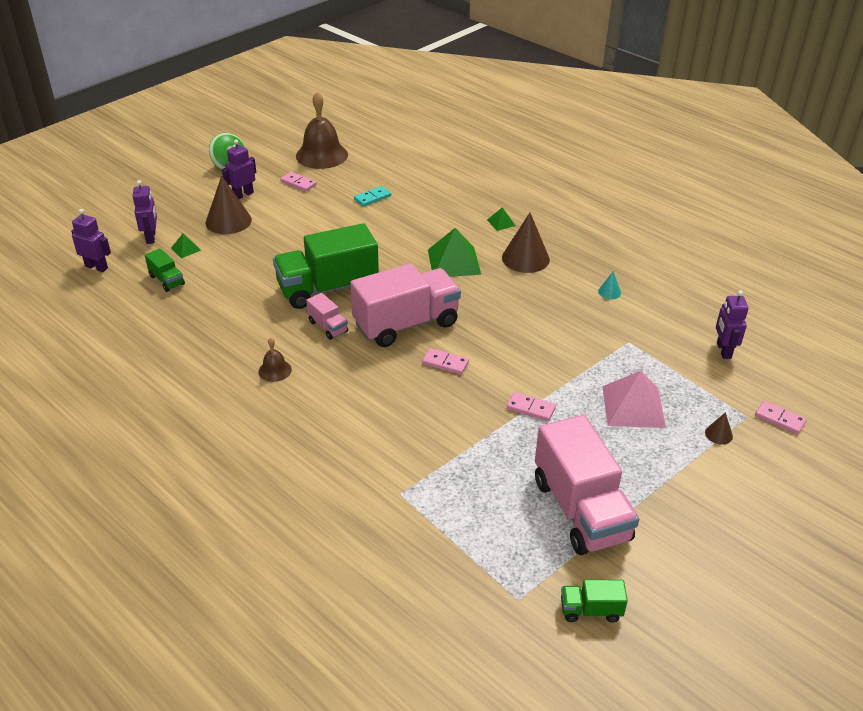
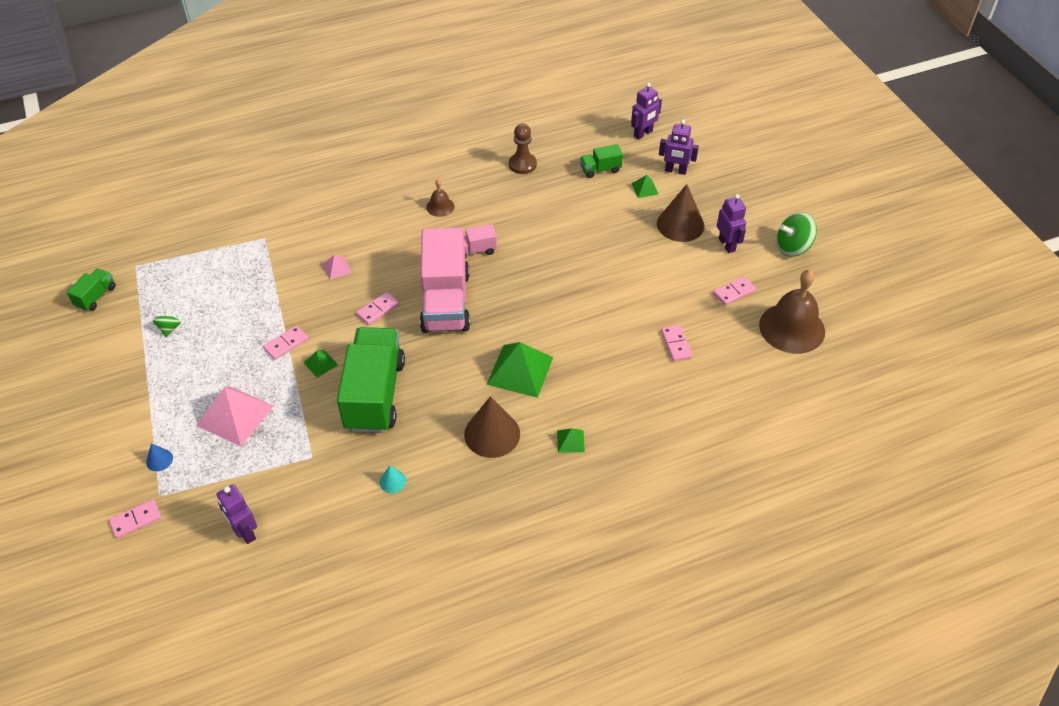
camera: 115 degrees right, 10 degrees up
(178, 332) = (522, 164): none -> brown pawn
(328, 288) = (530, 265): green truck -> green truck (374, 395)
(372, 198) = (676, 344): turquoise domino -> pink domino
(410, 413) = (337, 268): none -> pink pyramid
(534, 375) = (320, 363): none -> green pyramid
(581, 510) = (169, 328): pink truck -> green spinning top
(718, 434) = (159, 460): brown cone -> blue cone
(723, 350) = (244, 532): purple robot -> purple robot turned 150 degrees counterclockwise

